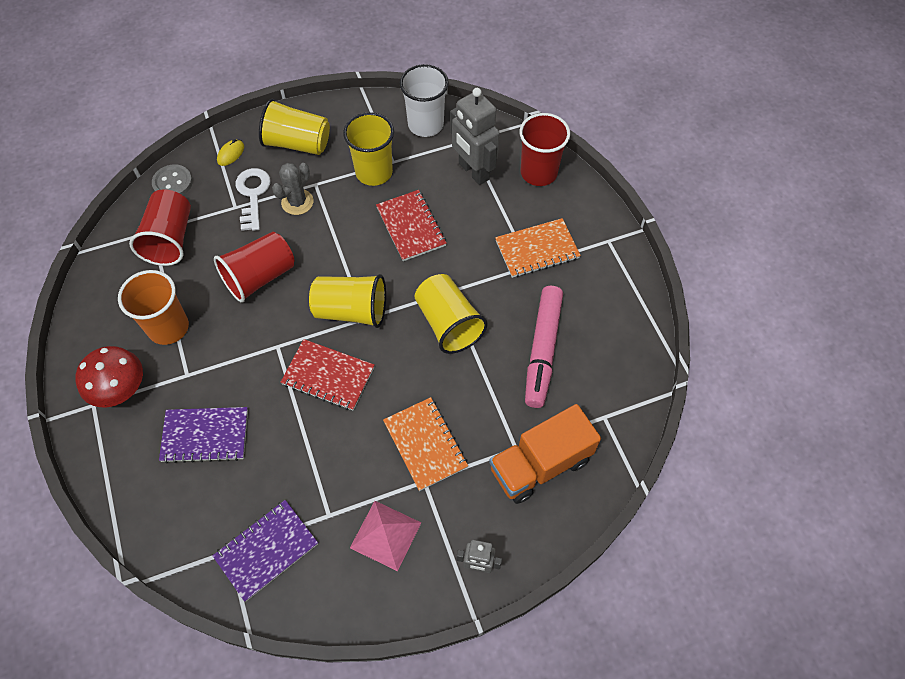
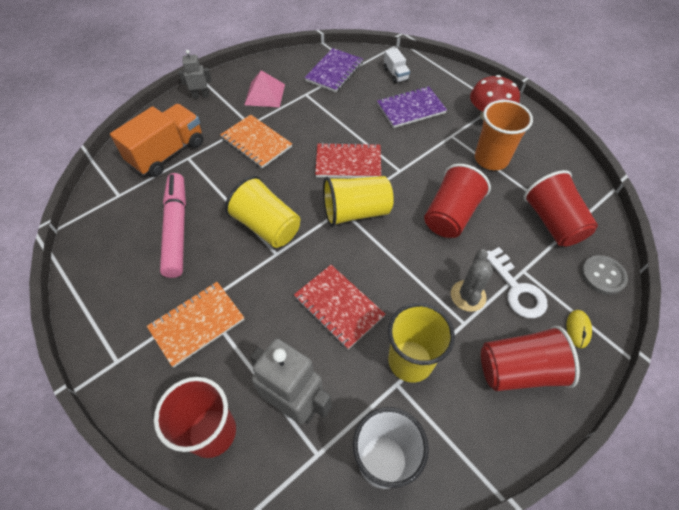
camera: 160 degrees right, 5 degrees down
(183, 511) = (395, 74): none -> white truck
(297, 143) = (519, 370): yellow cup -> red cup

